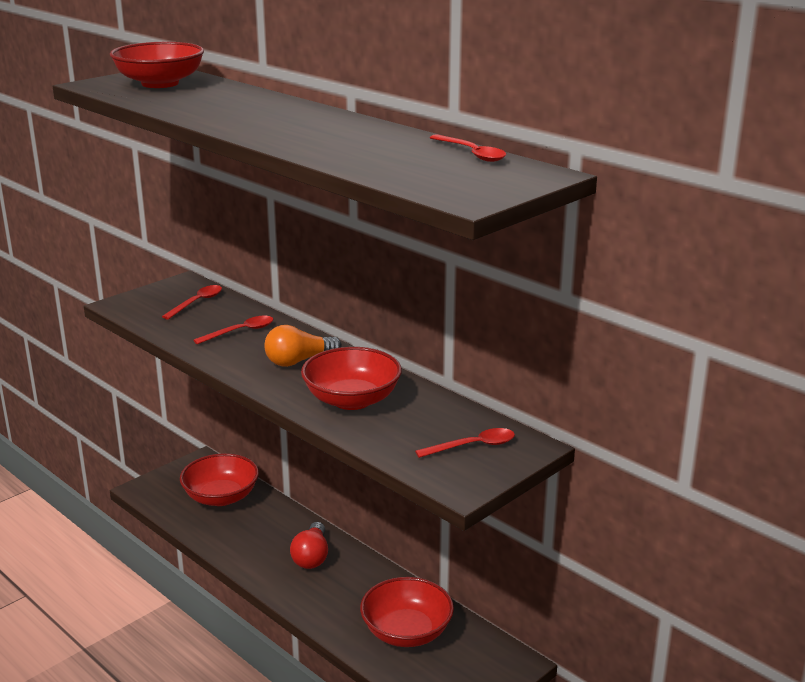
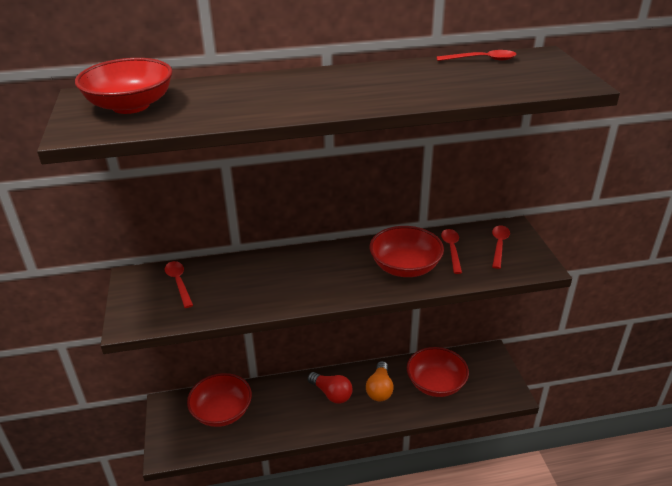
camera: 55 degrees left, 10 degrees up
(240, 332) = (254, 279): red spoon -> red spoon (451, 250)
(298, 361) = (329, 269): orange light bulb -> orange light bulb (380, 389)

